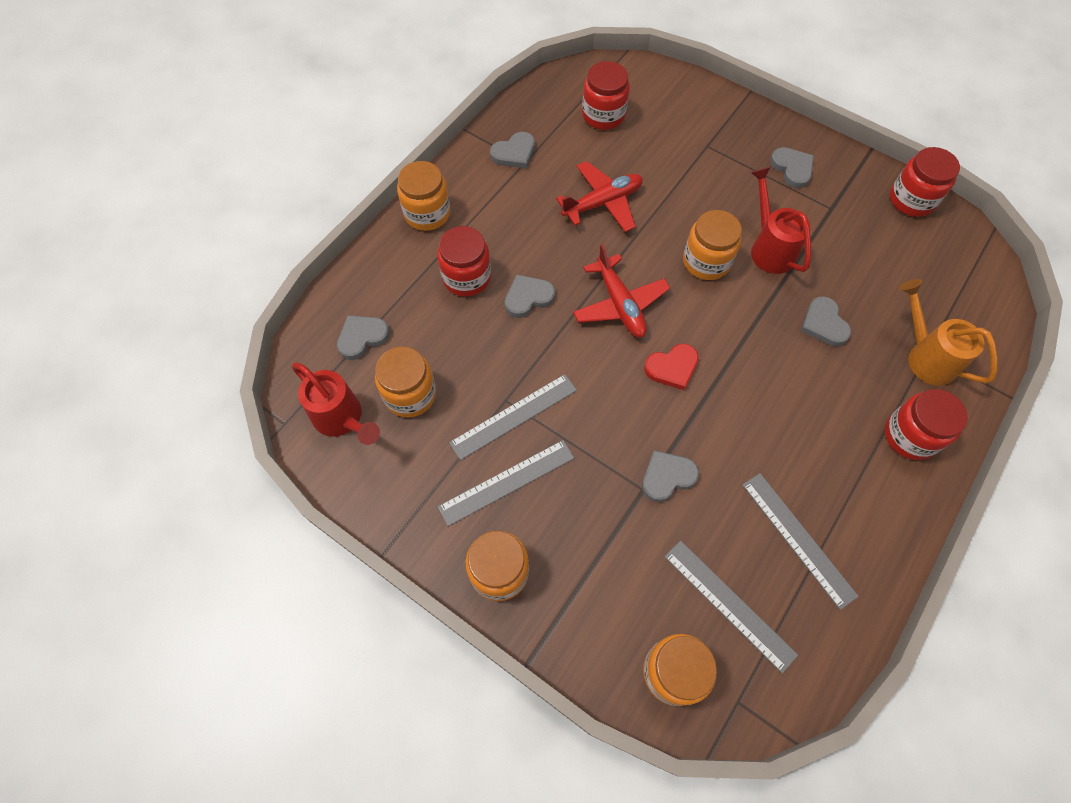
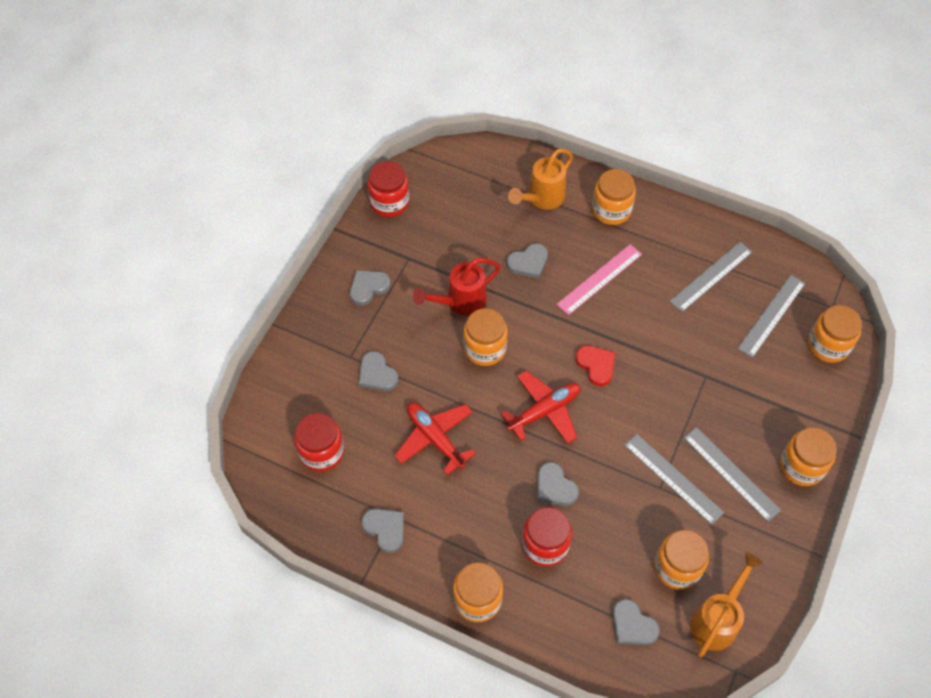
camera: 100 degrees left, 5 degrees down
(342, 419) = (717, 620): red watering can -> orange watering can
(667, 477) = (691, 361): grey heart -> grey heart (377, 374)
(797, 397) = (599, 279): none -> pink ruler
(910, 435) = (611, 210): red jar -> orange jar

